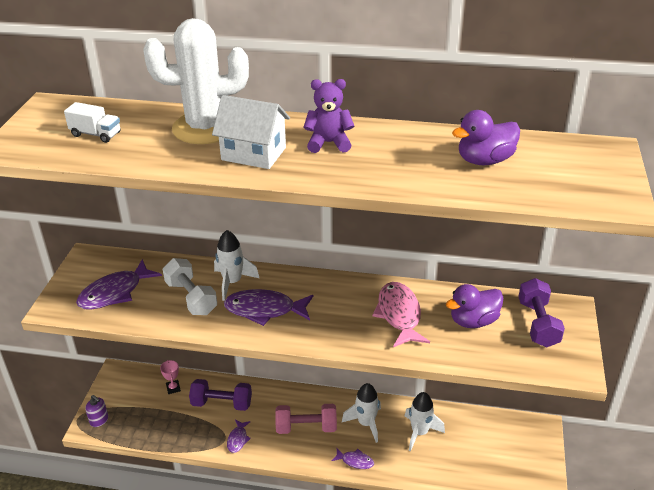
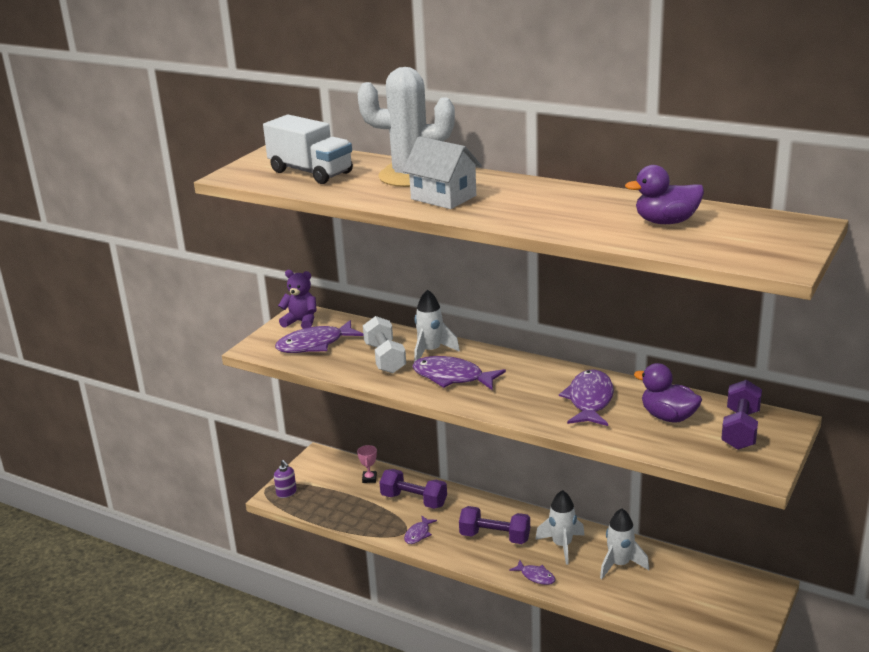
camera: 20 degrees right, 10 degrees down
(96, 134) = (311, 172): white truck -> white truck, size x1.87
(306, 427) = (495, 537): pink dumbbell -> purple dumbbell
(328, 143) = (519, 196): purple teddy bear -> purple teddy bear (301, 322)
(399, 315) = (589, 400): pink fish -> purple fish
(473, 321) = (668, 417): purple duck -> purple duck turned 45 degrees clockwise

